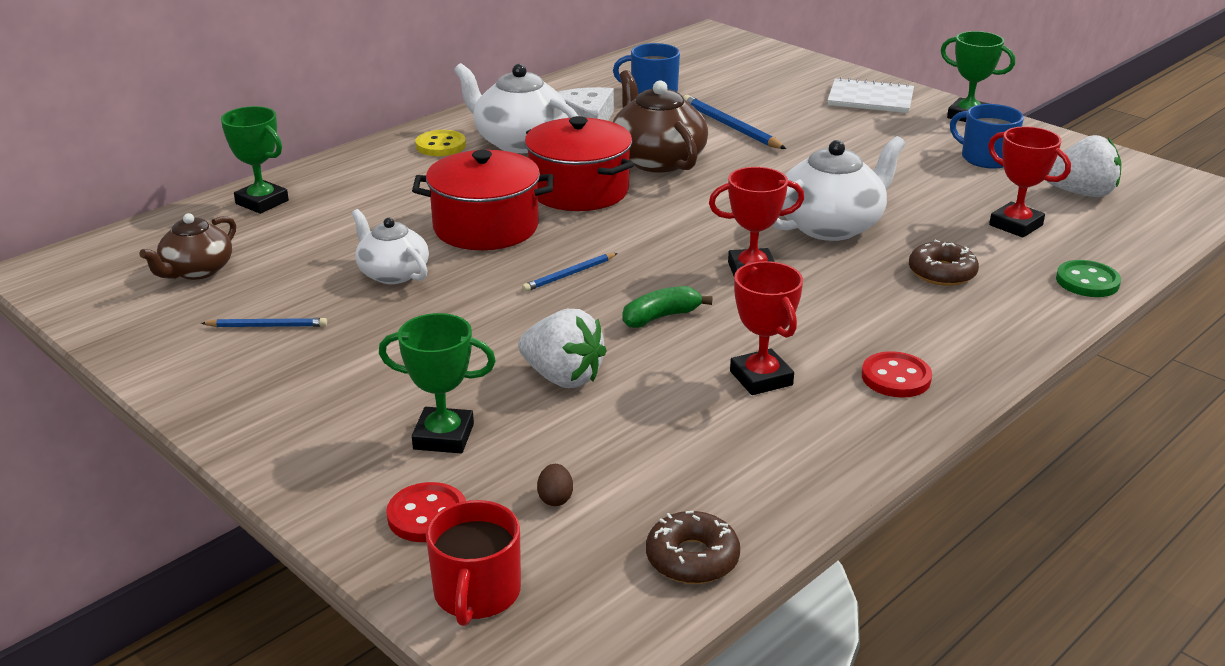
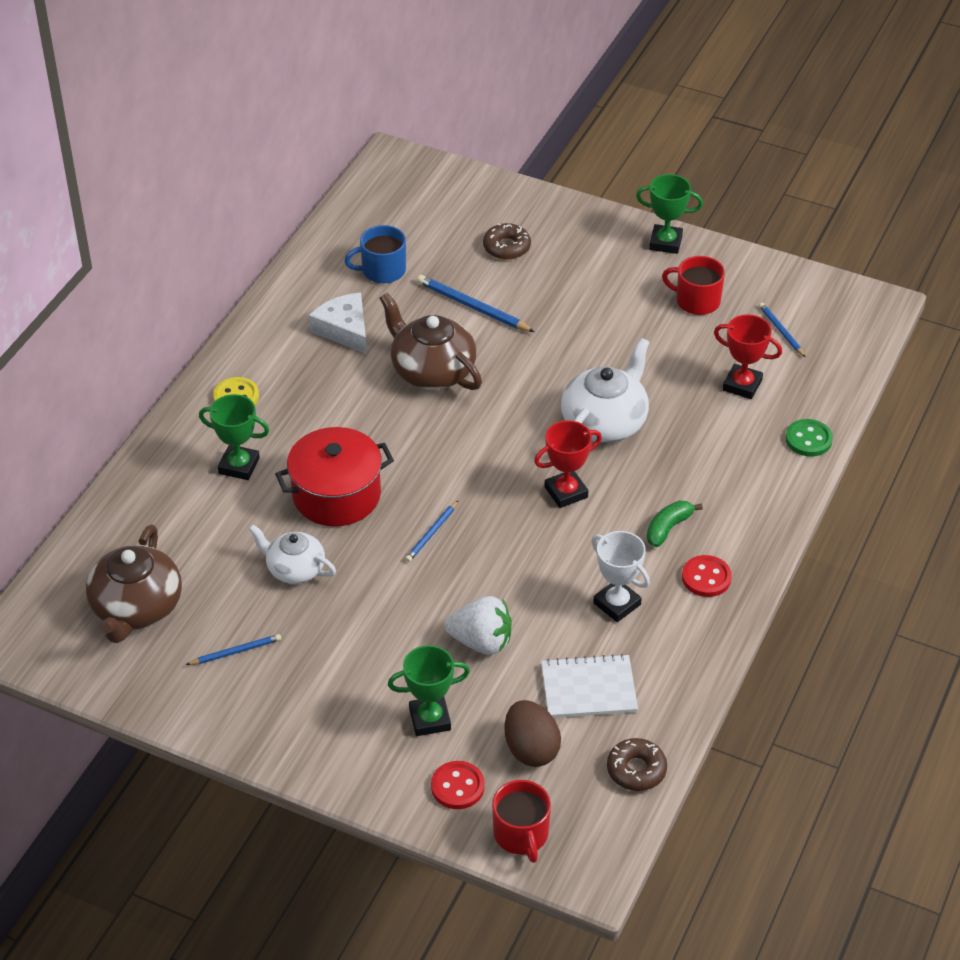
camera: 20 degrees left, 15 degrees up
(196, 270) = (136, 608): brown teapot -> brown teapot, size x1.58
(262, 202) = (130, 512): green trophy -> green trophy (239, 466)
(519, 141) = (302, 374): white teapot -> none
(555, 498) = (531, 749): brown egg -> brown egg, size x2.21
(579, 190) = (387, 428): red pot -> none
(661, 317) = (521, 561): green banana -> green banana (668, 528)
(761, 378) = (617, 604): red trophy -> white trophy
(870, 99) = (576, 235): white notebook -> white notebook (588, 688)
(942, 273) = (704, 457): brown donut -> brown donut (506, 247)
(986, 158) = (696, 301): blue mug -> red mug
(1081, 193) = (781, 331): white strawberry -> blue pencil

